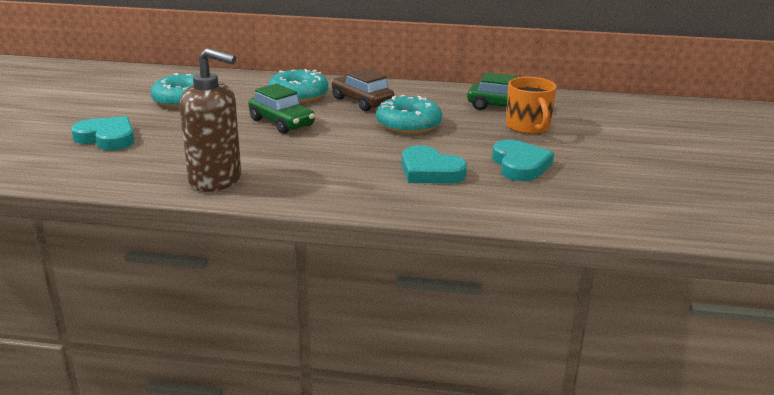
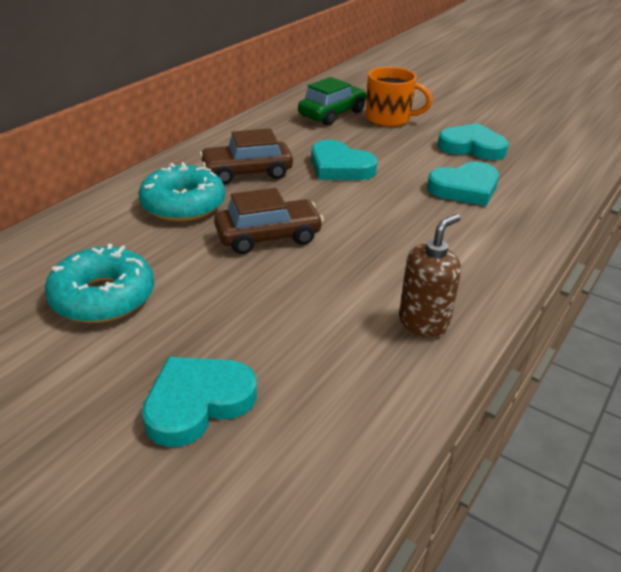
camera: 65 degrees left, 10 degrees up
(216, 180) = (423, 323): brown soap dispenser -> brown soap dispenser, size x0.65
(282, 123) = (268, 237): green car -> brown car
(408, 125) = (340, 167): turquoise donut -> turquoise heart

